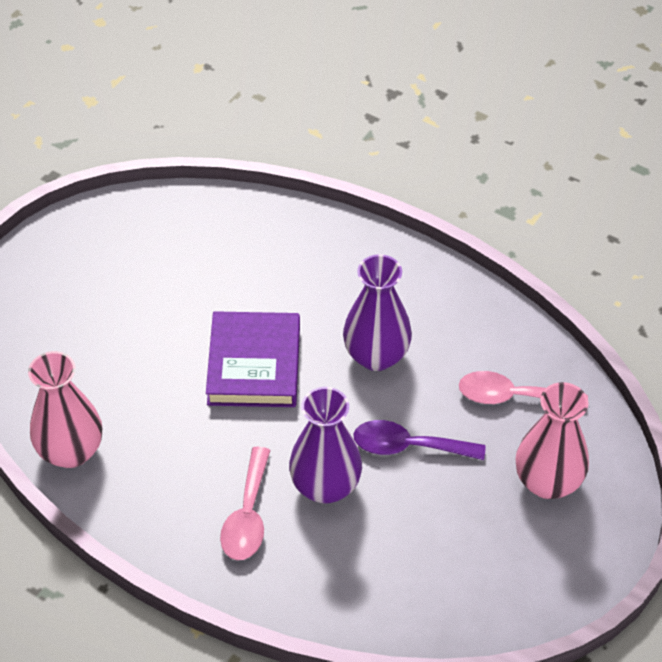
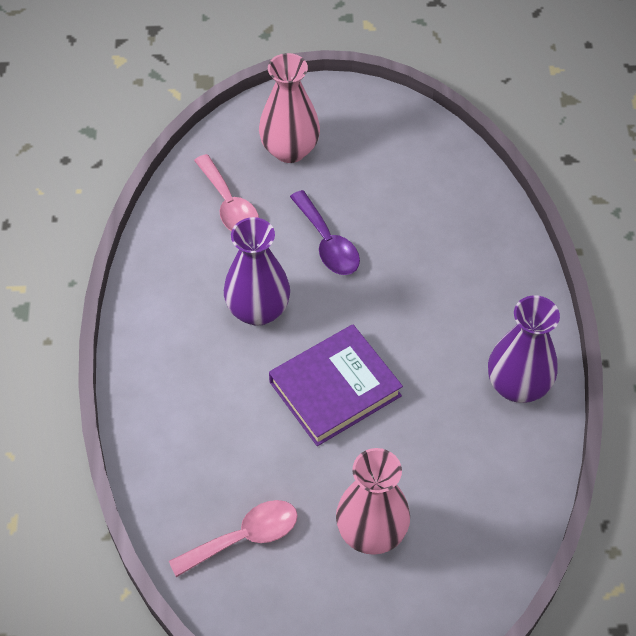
camera: 125 degrees left, 5 degrees up
(71, 451) = (525, 463): pink vase -> pink vase (371, 532)
(247, 516) = (472, 305): pink spoon -> pink spoon (244, 537)
(325, 486) = (405, 273): purple vase -> purple vase (517, 386)

